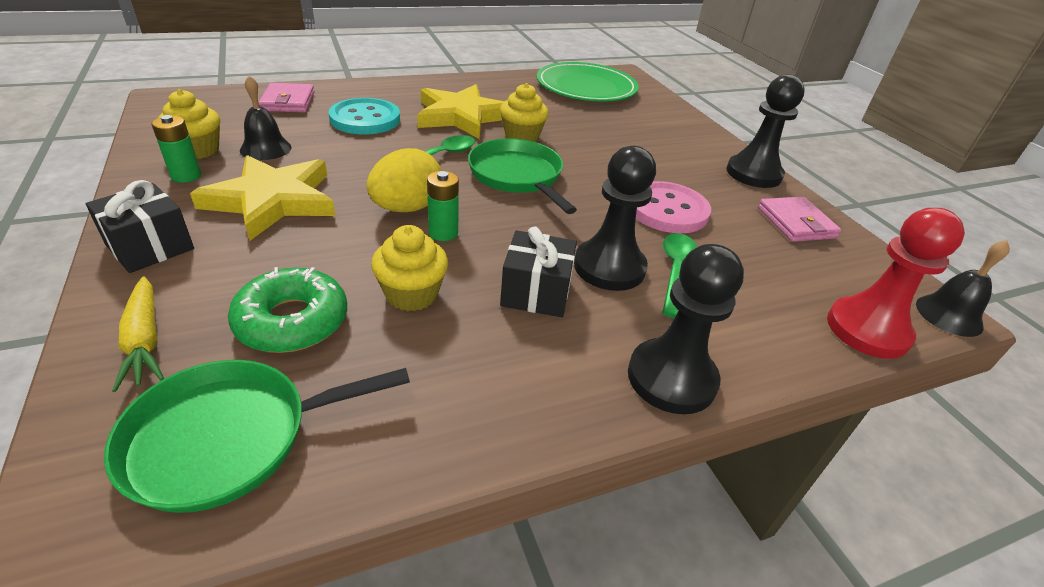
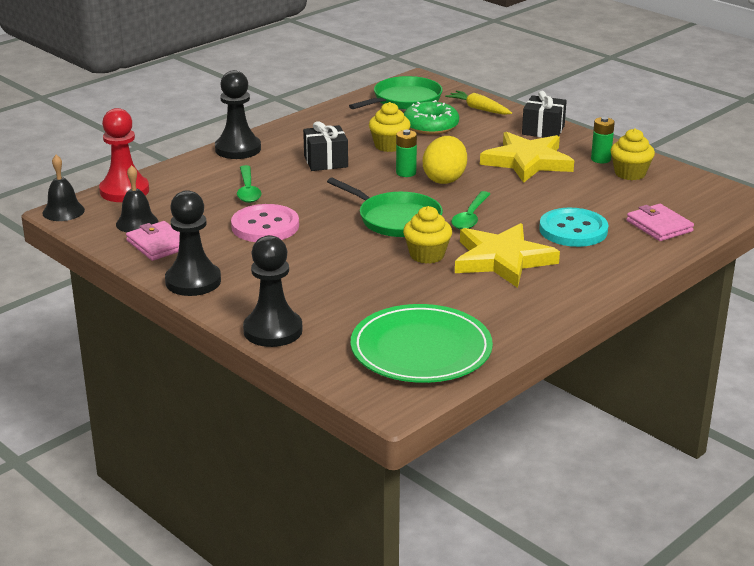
camera: 160 degrees right, 10 degrees down
(265, 148) = (594, 187): black bell -> black bell (137, 223)
(609, 267) = (291, 182): black pawn -> black pawn (273, 330)

